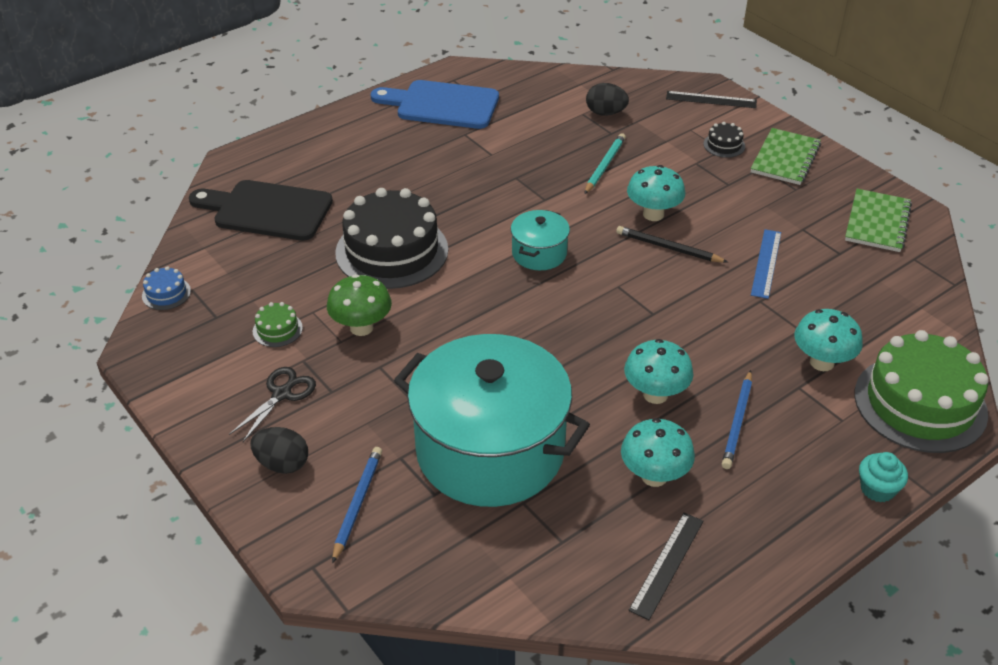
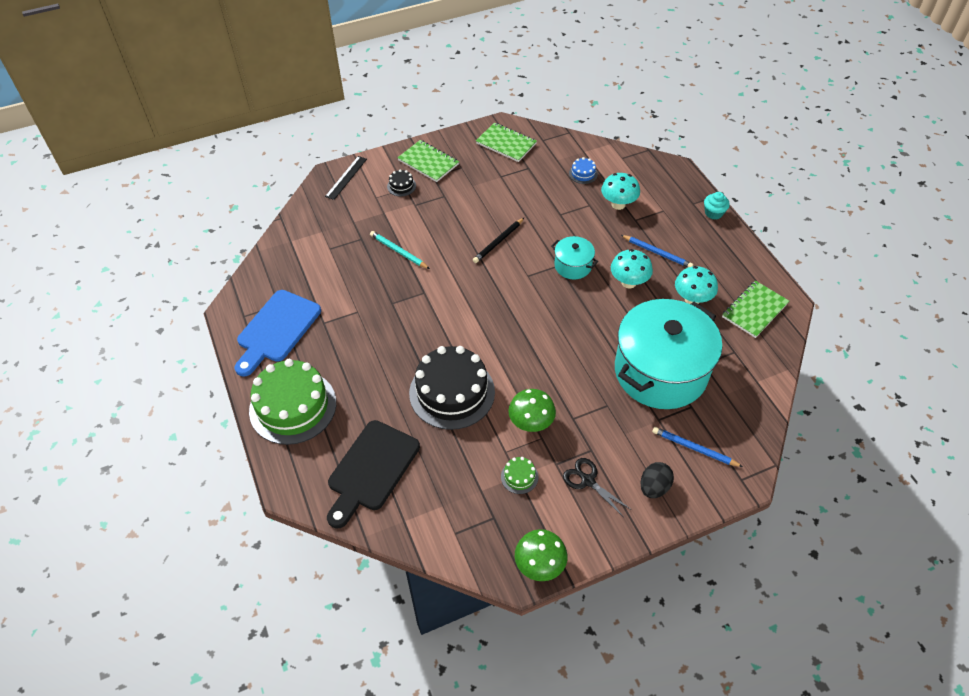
camera: 75 degrees left, 10 degrees up
(153, 366) = (539, 565): none -> green mushroom
(166, 293) = (455, 552): blue cake -> blue cake (583, 174)
(539, 253) = (482, 308): turquoise pot -> turquoise pot (573, 266)
(605, 113) = (335, 236): black egg -> none
(653, 214) = (462, 240): turquoise mushroom -> none
(666, 564) = (754, 310): black ruler -> green notebook
(766, 263) = (527, 201): blue ruler -> none
(920, 403) = (657, 177): green cake -> green cake (293, 406)

